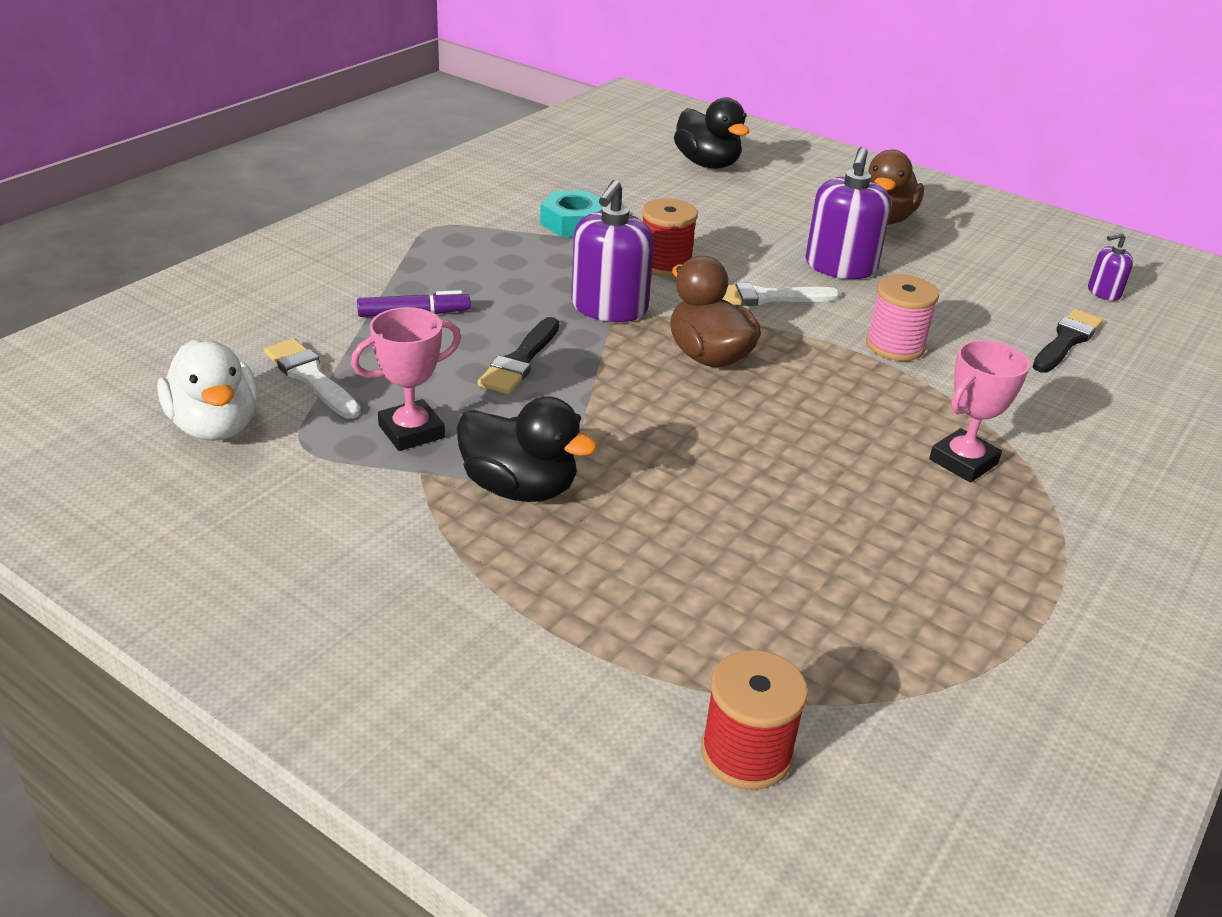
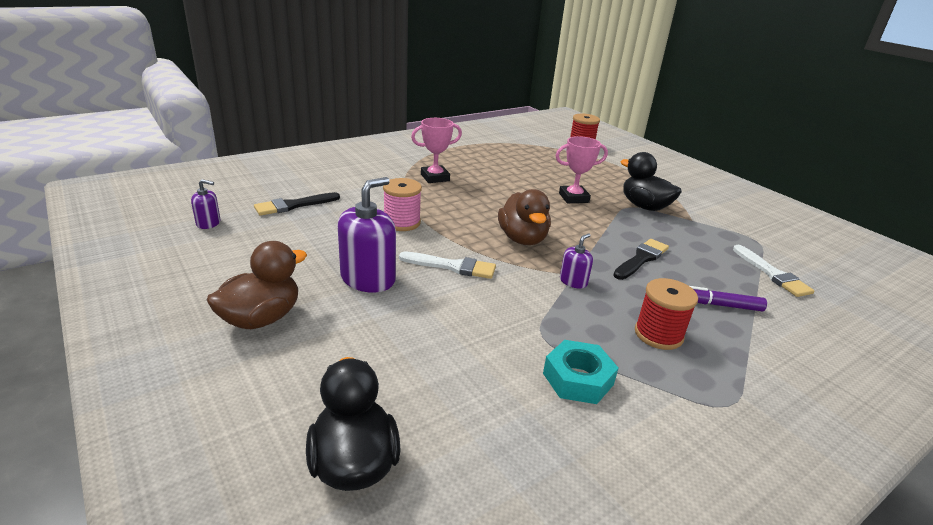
camera: 160 degrees left, 5 degrees down
(215, 426) = (811, 258): white duck -> none
(411, 431) = (701, 236): pink trophy -> pink trophy (573, 198)
(609, 308) = (573, 281): purple soap dispenser -> purple soap dispenser, size x0.51
(665, 264) = (511, 310): red spool -> red spool (658, 334)

